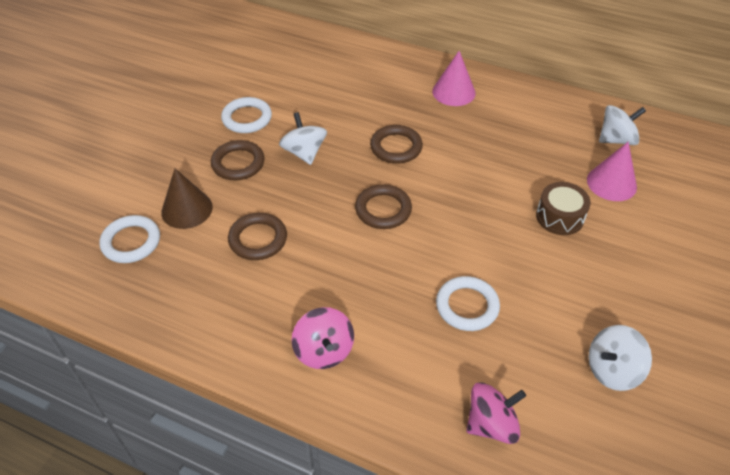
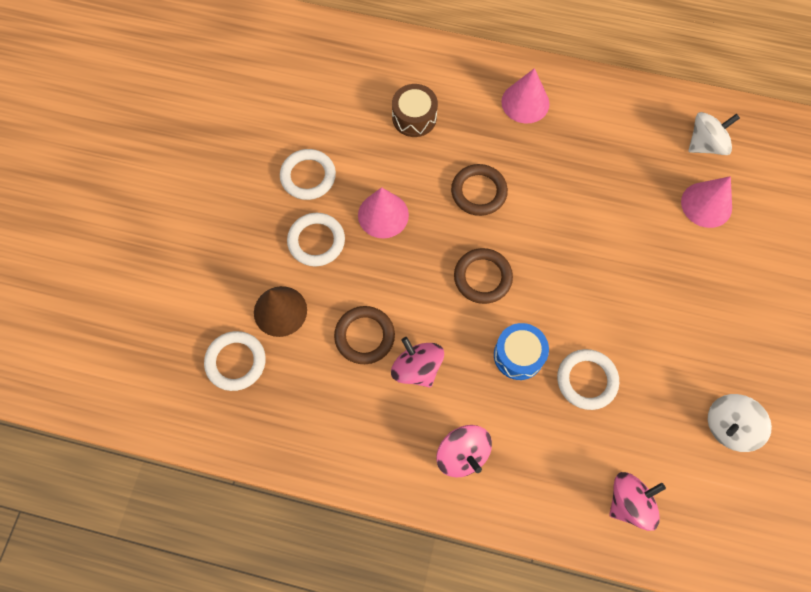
camera: 10 degrees left, 20 degrees up
(238, 163) = (316, 241): brown ring -> white ring
(300, 271) = (417, 368): none -> pink spinning top
(304, 152) = (383, 215): white spinning top -> pink cone
(402, 275) = (518, 355): none -> blue drum
(559, 217) = (660, 257): brown drum -> brown drum (414, 117)

